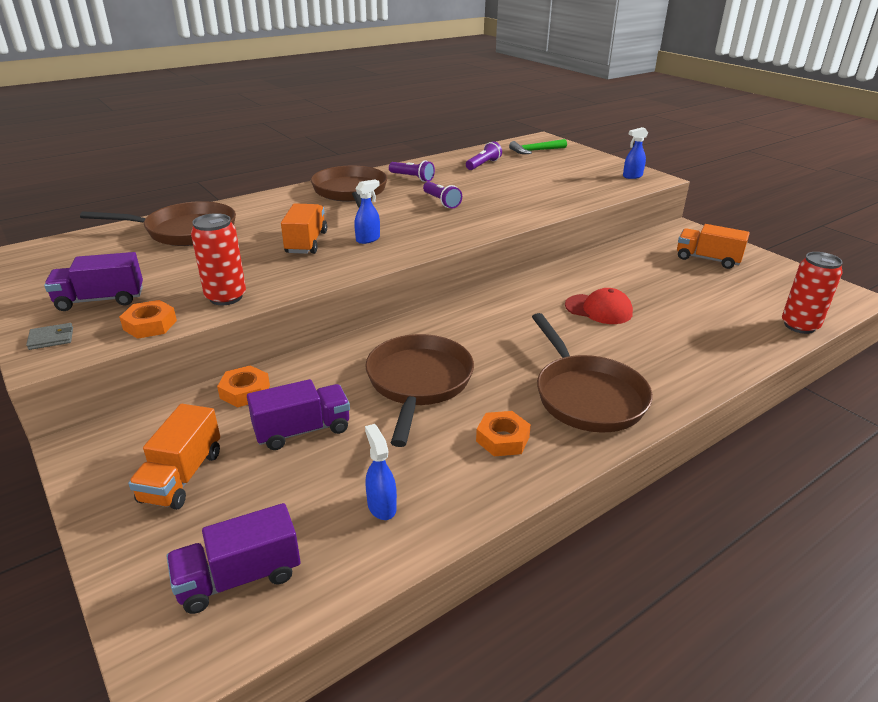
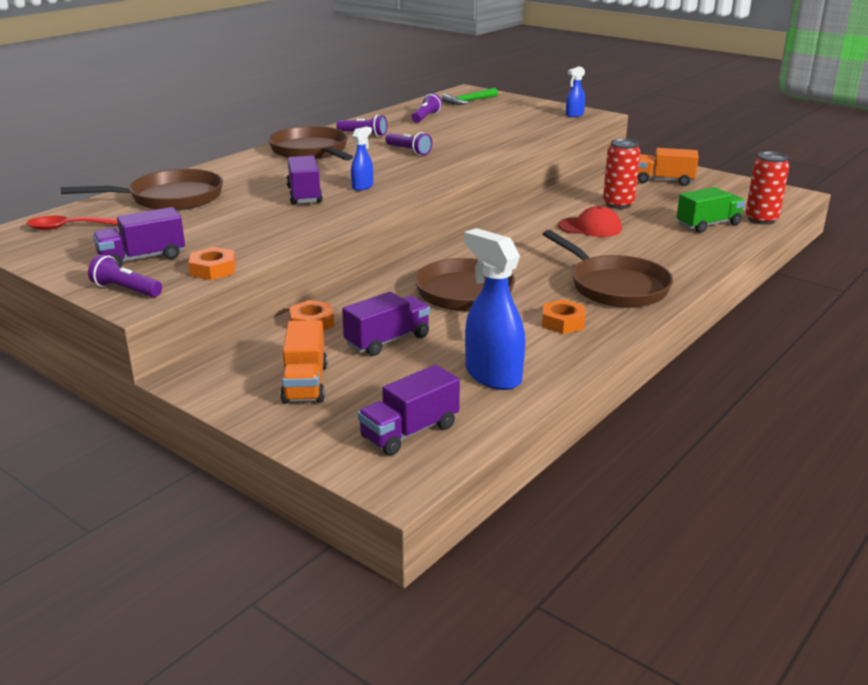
camera: 15 degrees left, 5 degrees down
(51, 338) = (126, 290): grey wallet -> purple flashlight
(72, 253) = (69, 228): none -> red spoon
(226, 297) = (266, 242): red can -> red can (618, 204)
(306, 243) = (304, 195): orange truck -> purple truck
(381, 506) = (492, 375): blue spray bottle -> blue spray bottle, size x1.90
(733, 324) = (708, 225): none -> green truck

